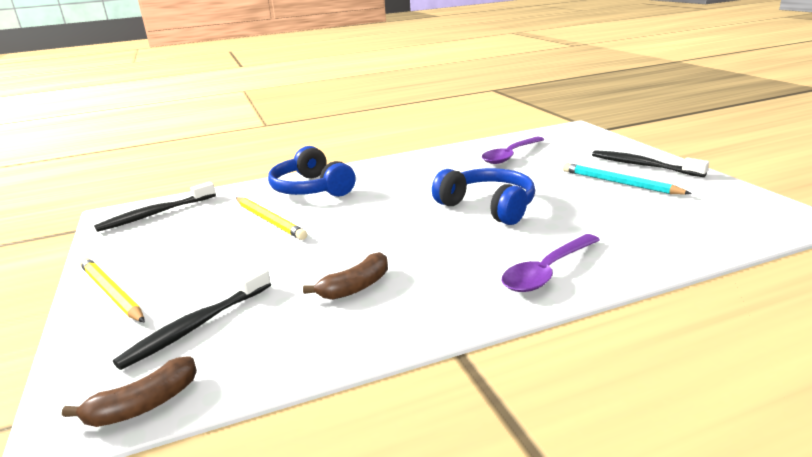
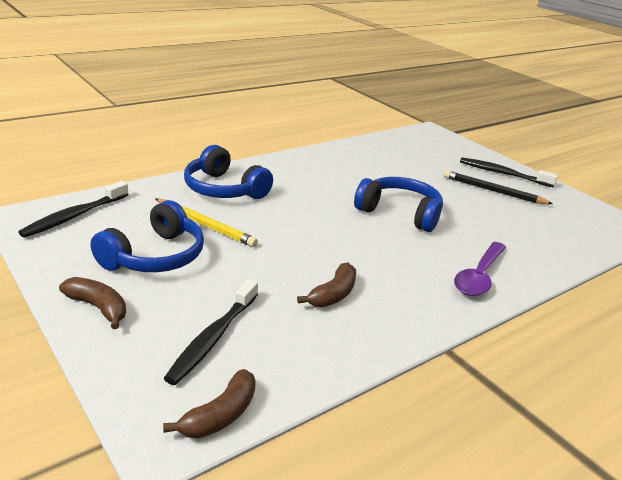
camera: 20 degrees left, 5 degrees up
(112, 293) = (98, 307): yellow pencil -> brown banana
(199, 248) = (154, 256): none -> blue headphones
(510, 155) = (389, 158): purple spoon -> none
(619, 183) = (493, 191): turquoise pencil -> black pencil

